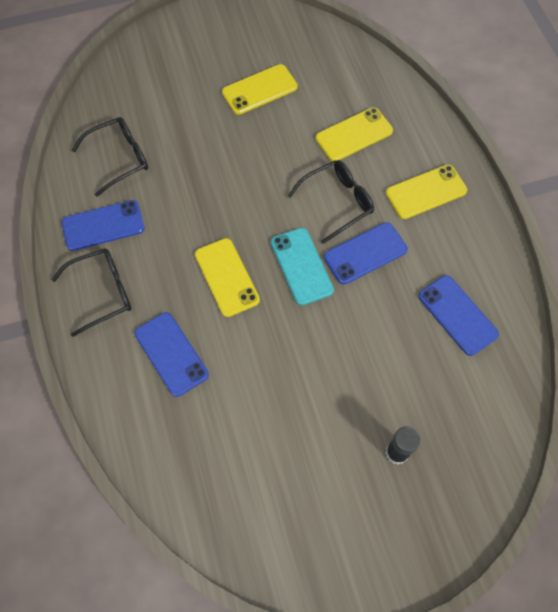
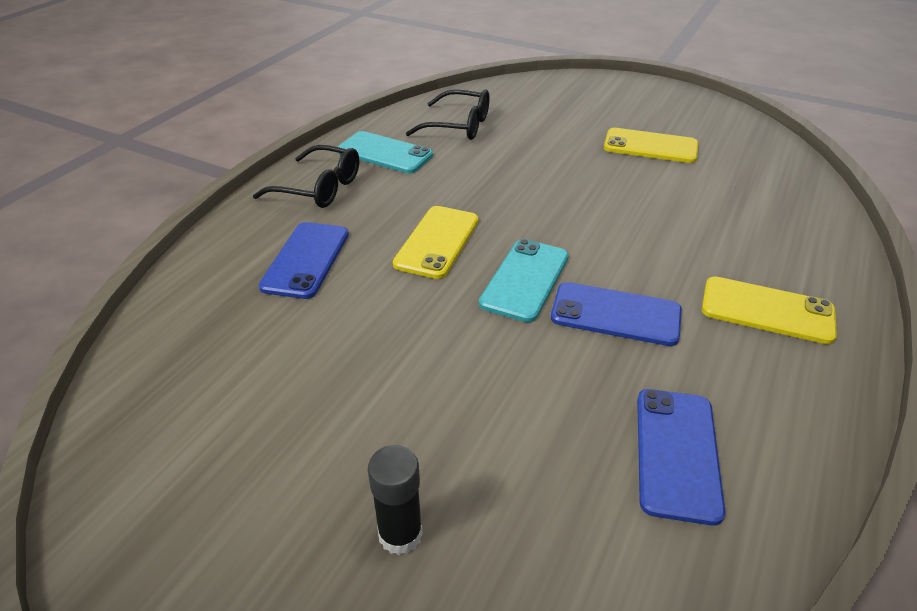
camera: 45 degrees right, 25 degrees down
(103, 225) = (385, 153): blue phone -> turquoise phone
(337, 202) = (634, 257): black glasses -> none
(354, 134) = (721, 220): yellow phone -> none

